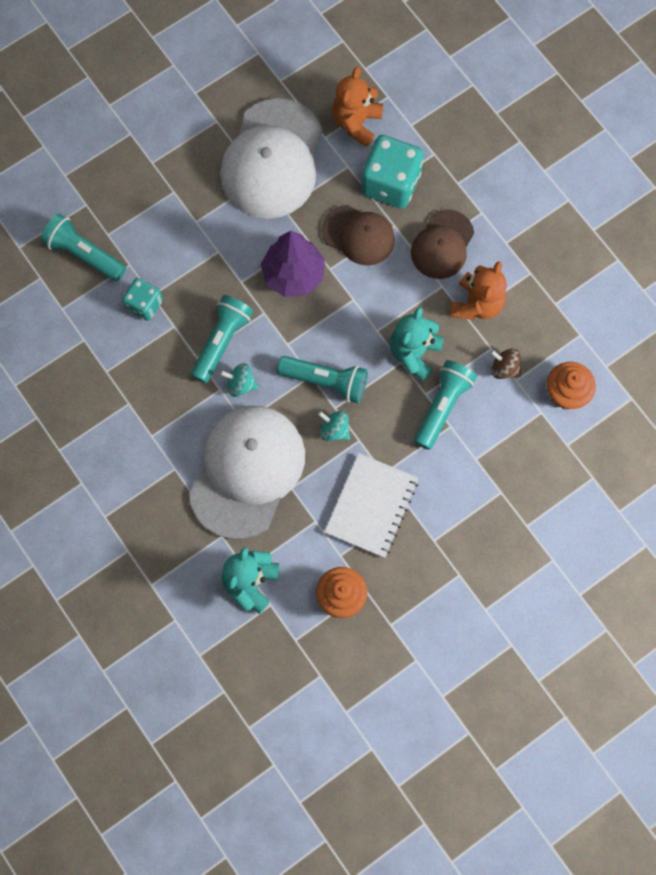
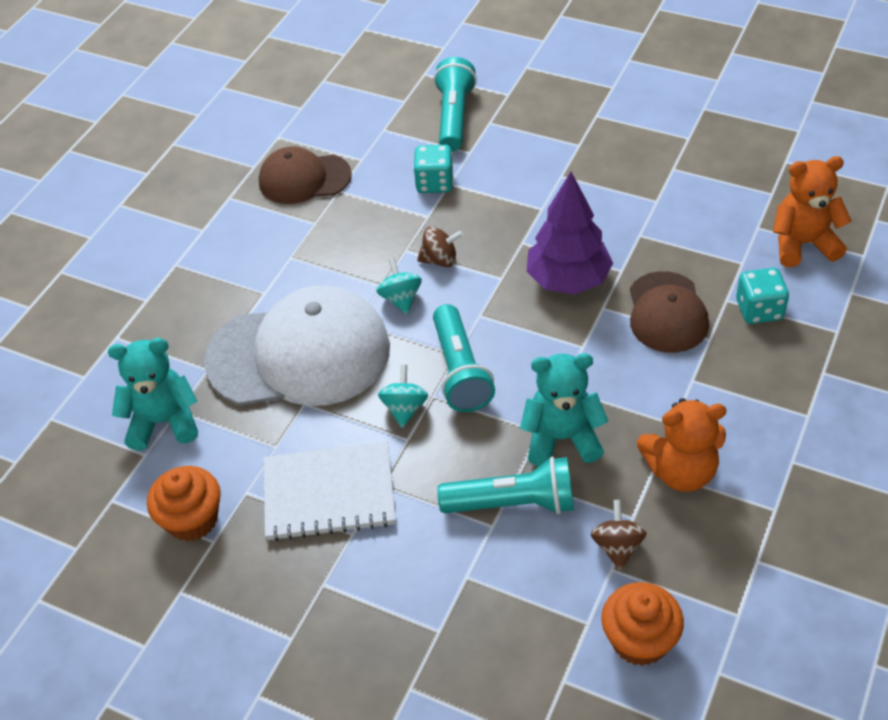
camera: 65 degrees right, 25 degrees down
(222, 341) = (440, 260): turquoise flashlight -> brown spinning top
(272, 160) = (688, 199): white cap -> none
(390, 183) = (759, 310): turquoise dice -> turquoise dice, size x0.57
(442, 245) = (728, 397): brown cap -> brown cap (304, 179)

